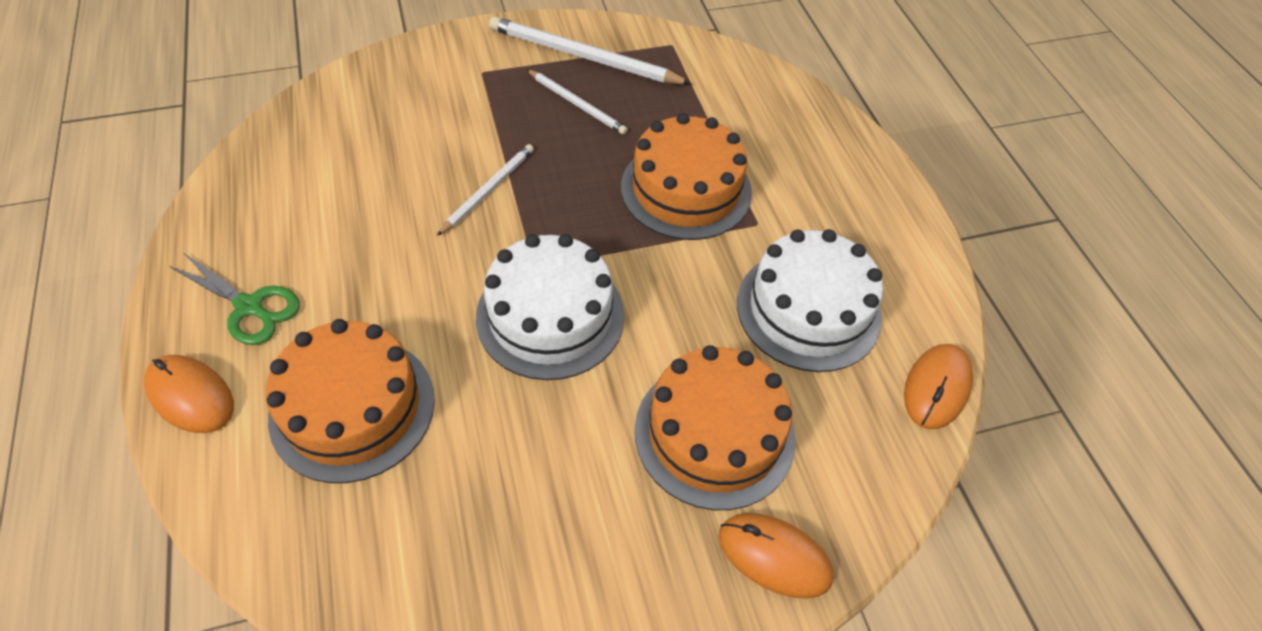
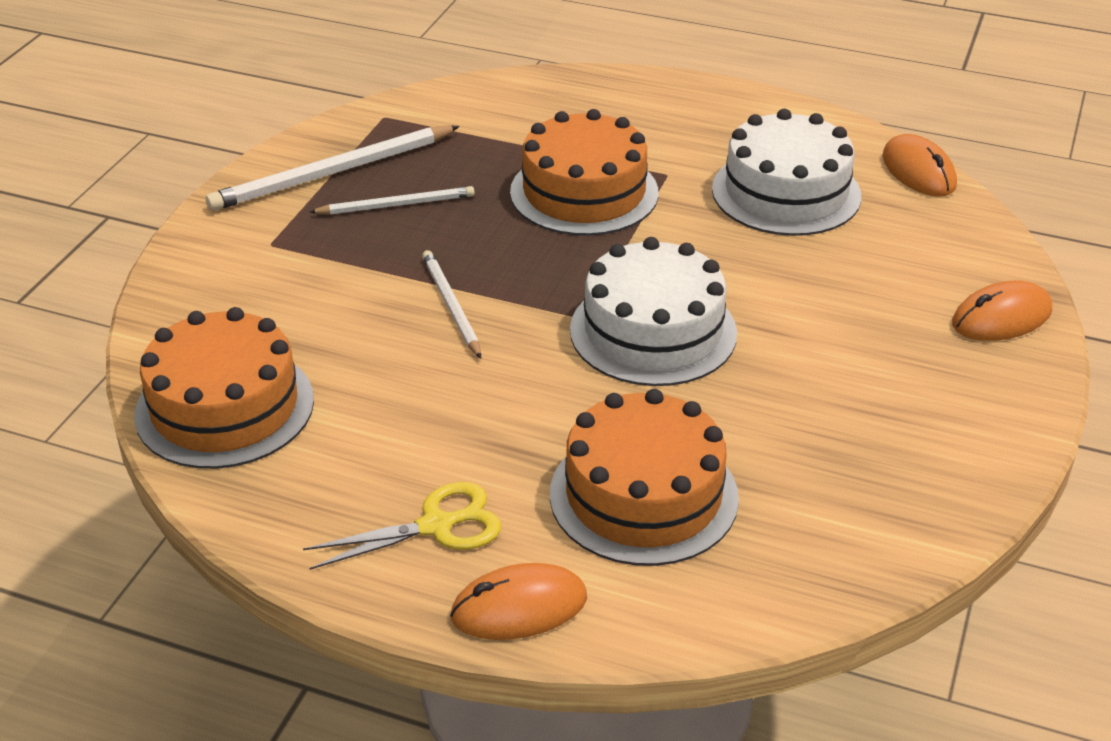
camera: 50 degrees left, 15 degrees down
(249, 307) = (436, 526): green scissors -> yellow scissors
(714, 433) = (864, 296): orange cake -> orange cake (225, 407)

